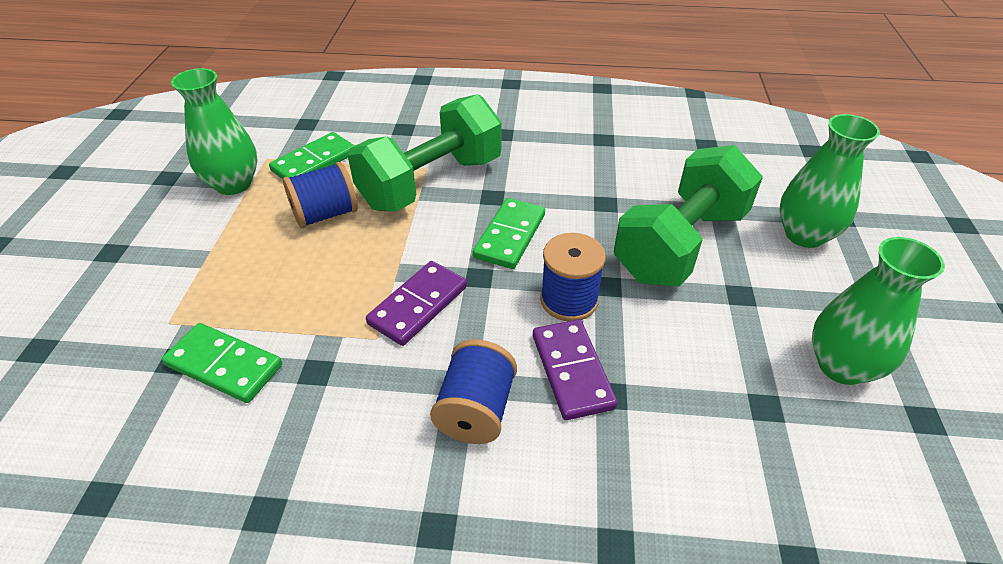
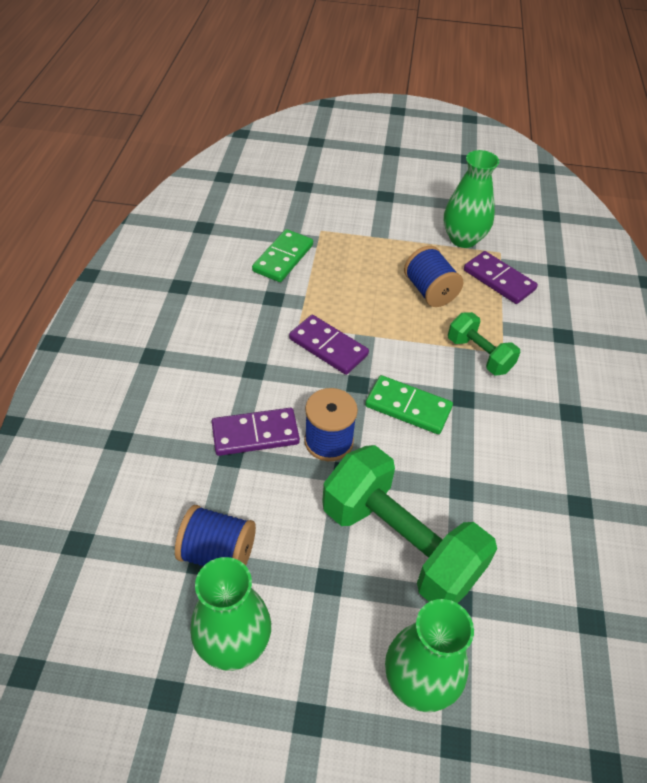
camera: 90 degrees right, 5 degrees up
(314, 162) = (499, 280): green domino -> purple domino
(431, 182) = (479, 355): green dumbbell -> green dumbbell, size x0.52
(475, 410) = (230, 376): blue spool -> blue spool (218, 553)

